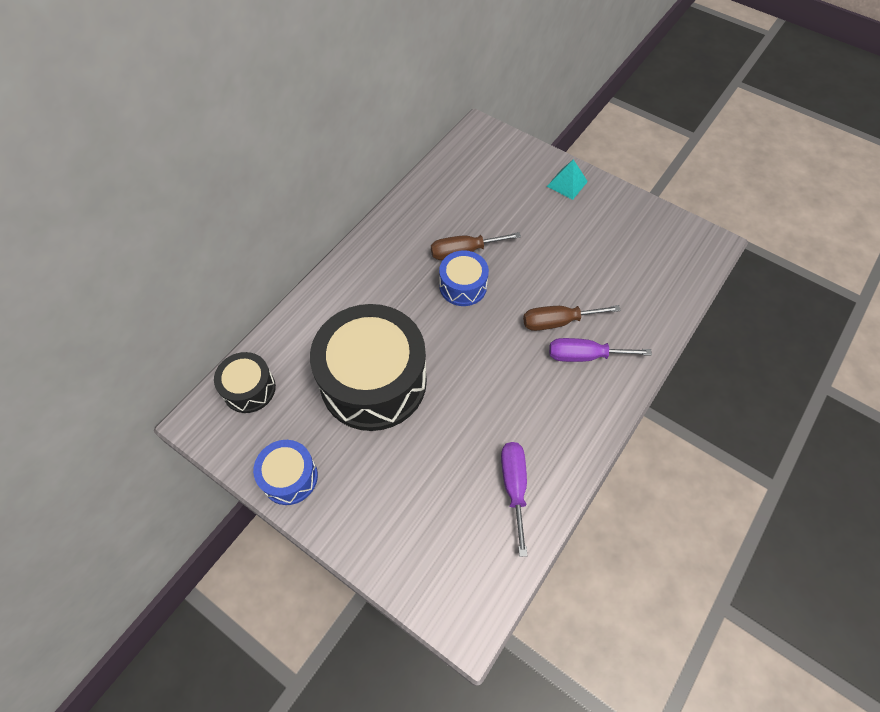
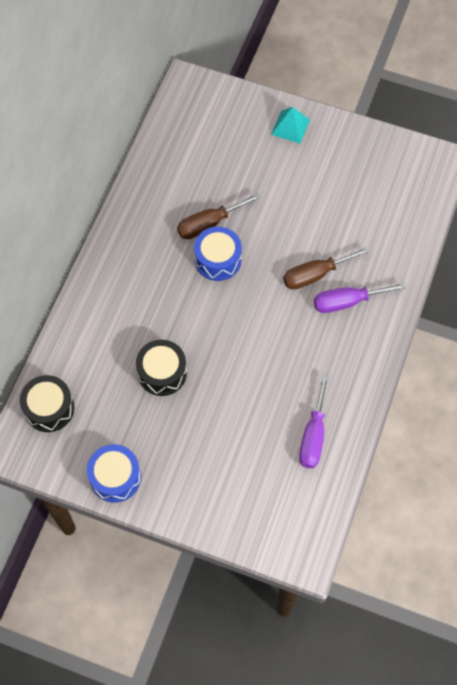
camera: 15 degrees left, 5 degrees up
(373, 381) = (162, 373): black drum -> black drum, size x0.49
(514, 487) = (313, 435): purple screwdriver -> purple screwdriver turned 150 degrees counterclockwise

